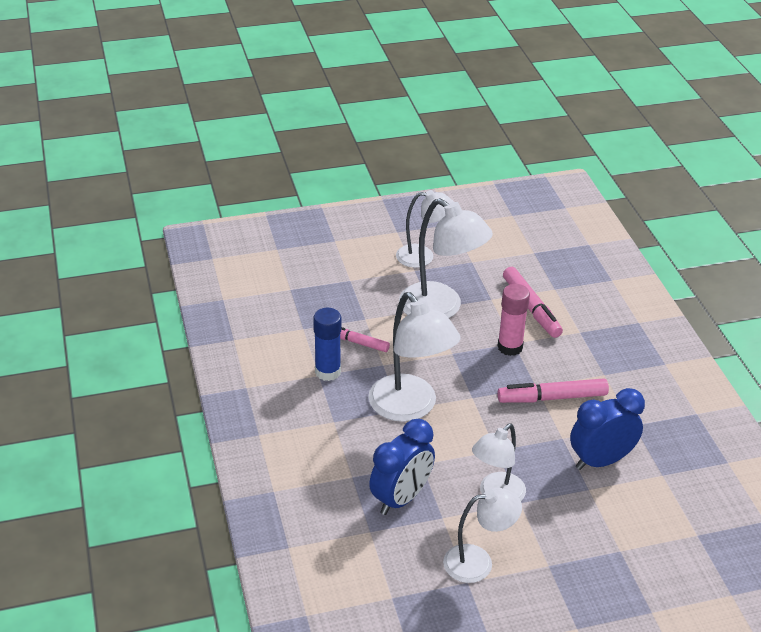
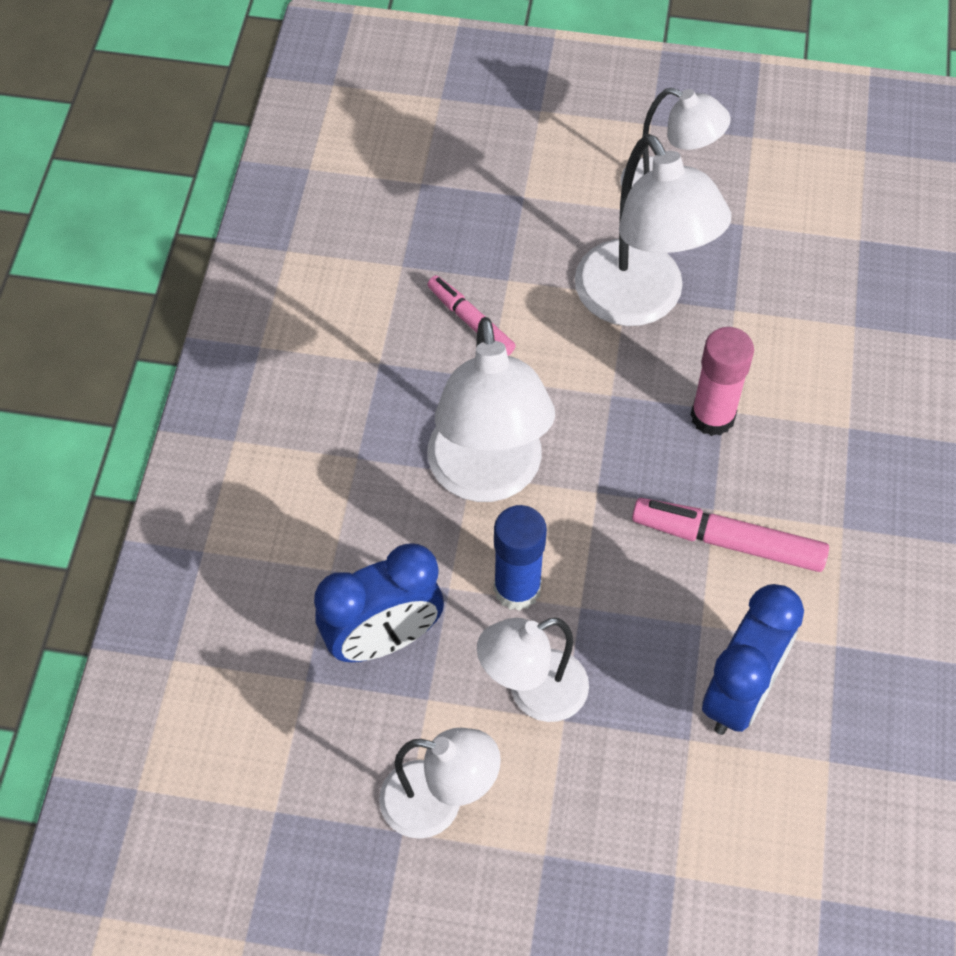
camera: 25 degrees right, 20 degrees up
(328, 372) = (396, 362): blue glue stick -> blue glue stick (517, 589)
(531, 308) = (792, 351): pink marker -> none
(601, 461) = (740, 693): blue clock -> blue clock turned 120 degrees clockwise

